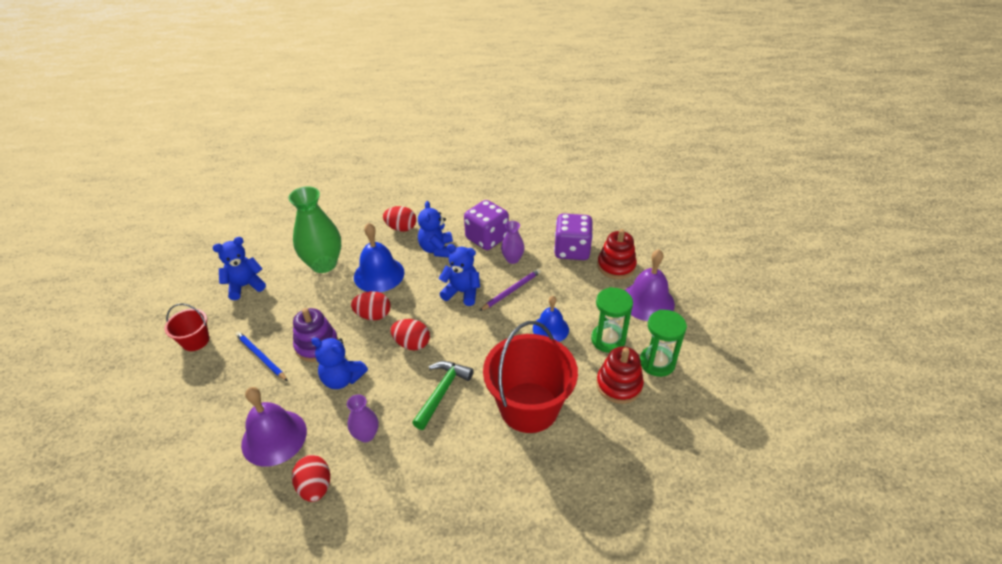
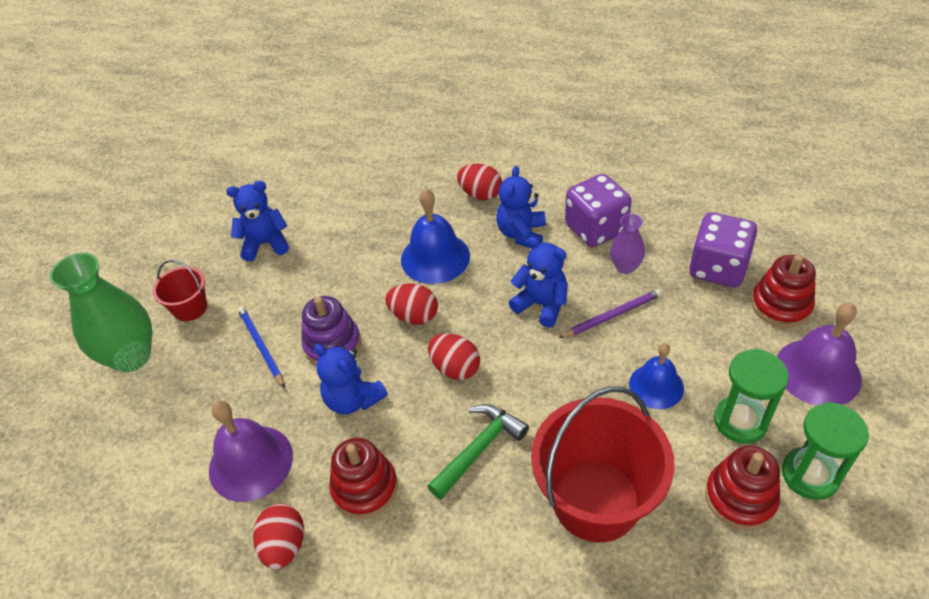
camera: 20 degrees right, 5 degrees up
(324, 264) = (368, 230): green vase -> green vase (132, 356)
(366, 435) = (365, 488): purple vase -> red stacking toy

